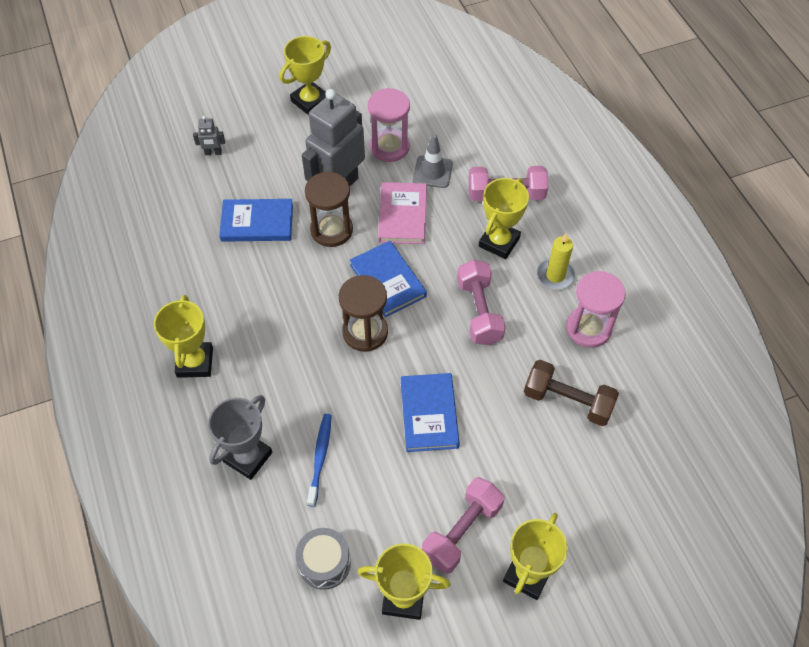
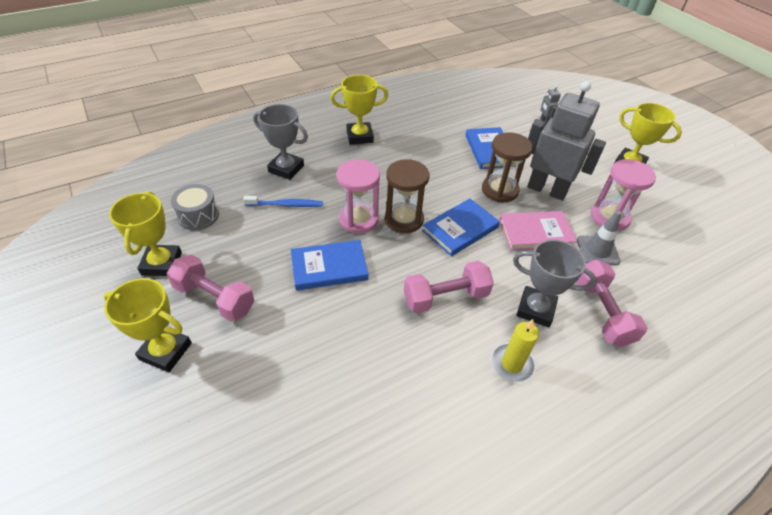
camera: 80 degrees right, 10 degrees down
(499, 242) = (535, 309): yellow trophy -> grey trophy
(567, 401) = (354, 381): brown dumbbell -> none
(588, 328) = (450, 401): pink hourglass -> pink hourglass (358, 220)

